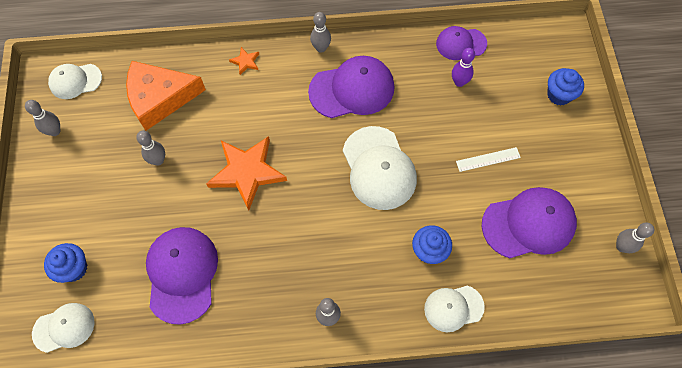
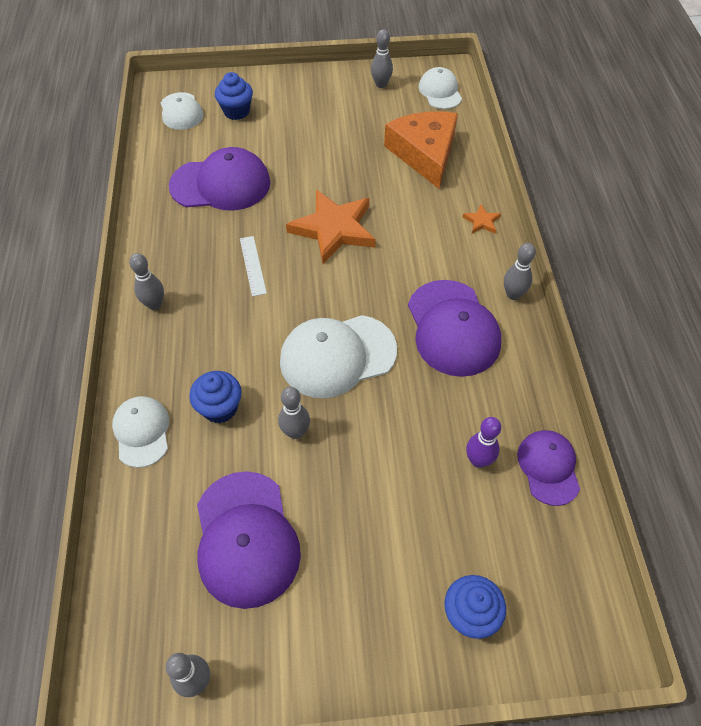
camera: 90 degrees right, 10 degrees down
(158, 160) = (349, 158): grey bowling pin -> grey bowling pin (295, 432)
(488, 159) = (350, 491): white ruler -> white ruler (252, 265)

